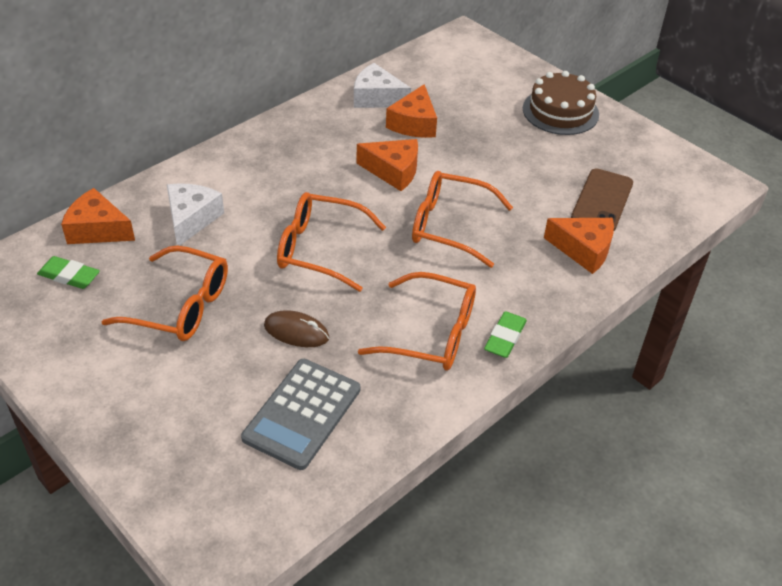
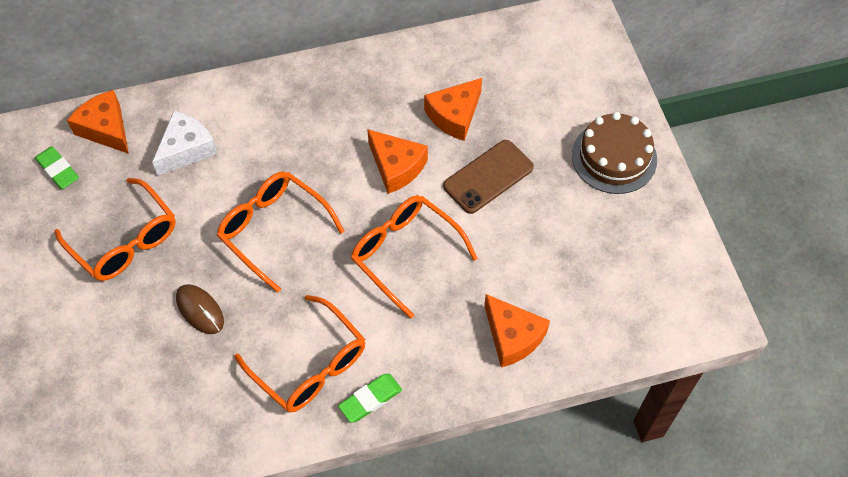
camera: 30 degrees right, 15 degrees up
(302, 414) = (155, 394): grey calculator -> none
(376, 98) = (440, 68): white cheese -> none
(602, 200) = (574, 287): brown phone -> brown phone (488, 177)

